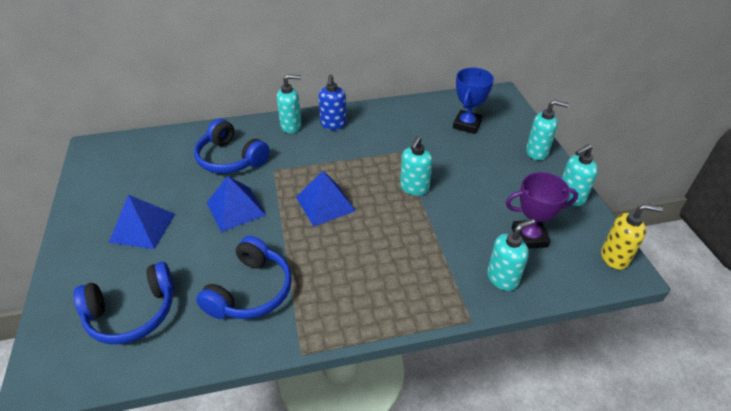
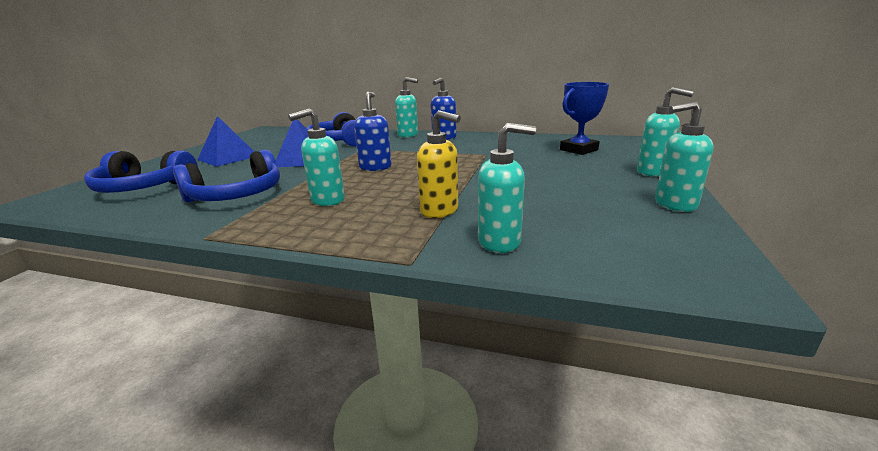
camera: 30 degrees right, 20 degrees down
(325, 203) = (375, 167): blue pyramid -> blue soap dispenser
(414, 188) = (473, 172): turquoise soap dispenser -> turquoise soap dispenser (327, 200)
(529, 237) = (577, 221): purple trophy -> none
(615, 257) = (713, 264): yellow soap dispenser -> yellow soap dispenser (440, 211)

